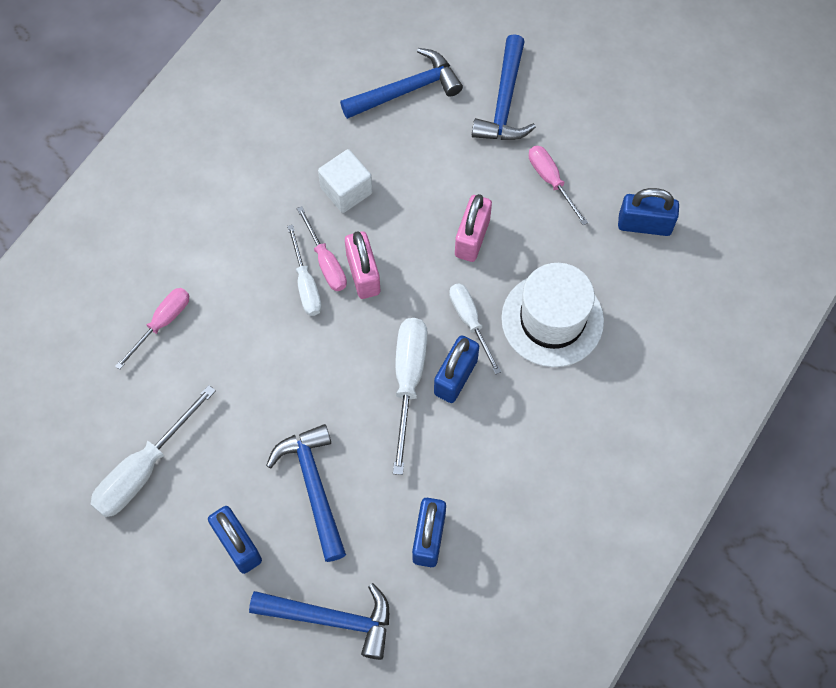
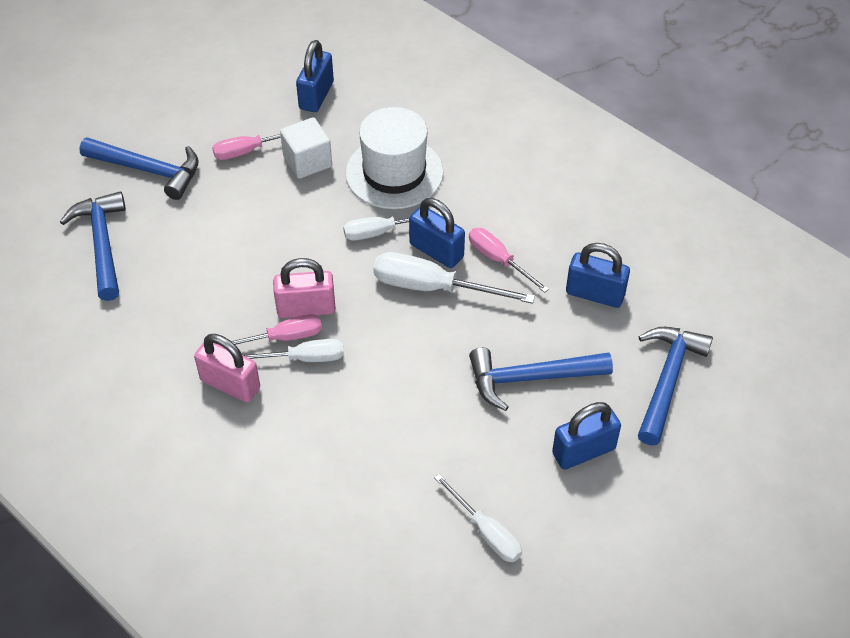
camera: 80 degrees left, 15 degrees down
(144, 469) = (486, 532): white screwdriver -> white screwdriver, size x0.65
(162, 323) = (314, 498): pink screwdriver -> pink screwdriver (498, 260)
(346, 190) = (204, 310): white cube -> white cube (307, 161)
(472, 238) = (291, 217): pink padlock -> pink padlock (230, 384)

